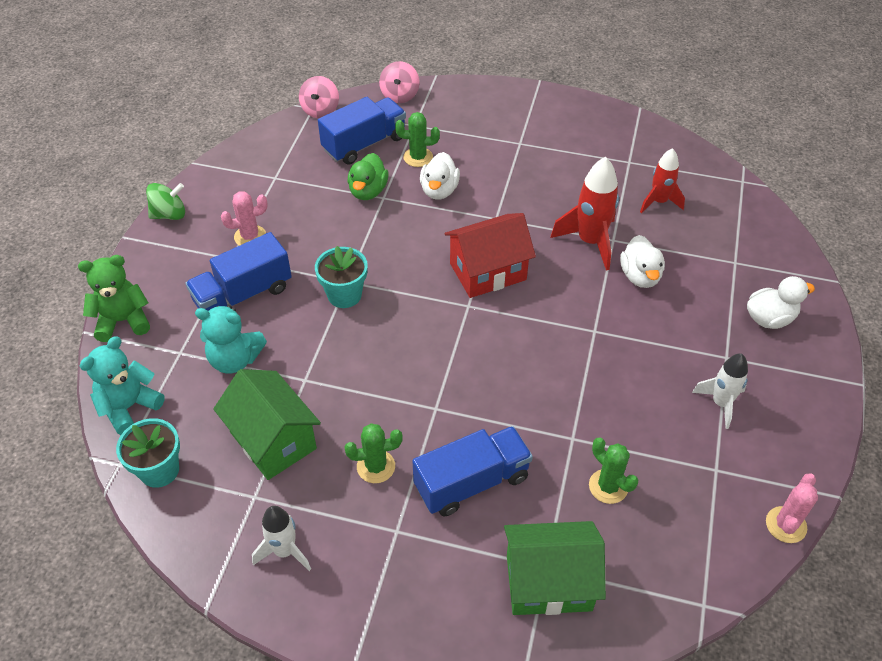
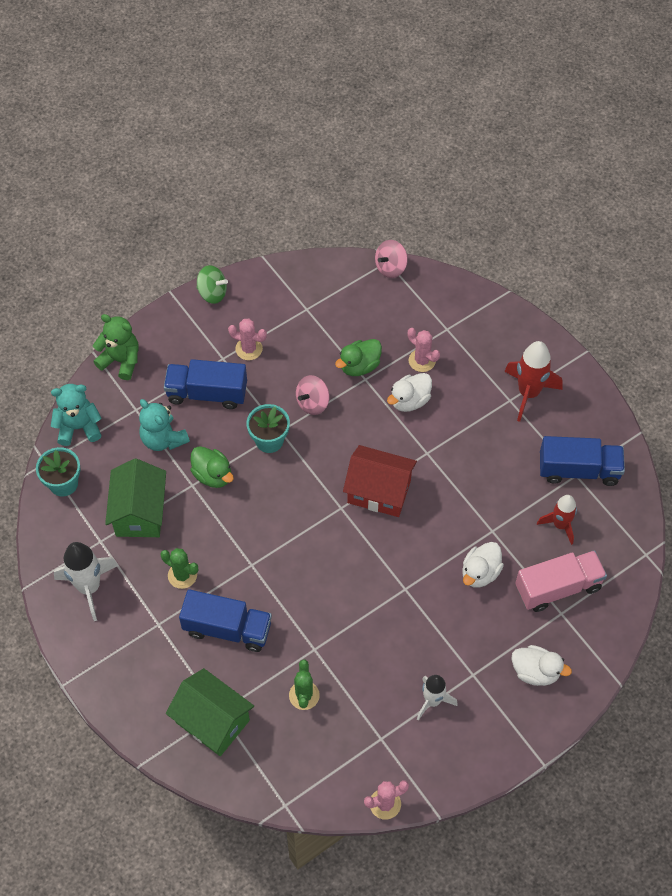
camera: 40 degrees right, 10 degrees up
(285, 551) = (89, 587): white rocket -> white rocket, size x1.53
(318, 358) = (213, 475): none -> green duck
(364, 144) = (394, 321): blue truck -> blue truck (578, 470)
(400, 95) = (462, 292): pink spinning top -> pink spinning top (313, 403)
(418, 157) = (422, 360): green cactus -> pink cactus
(590, 242) = (474, 520): red rocket -> red rocket (528, 393)
(710, 246) = (558, 587): none -> pink truck

